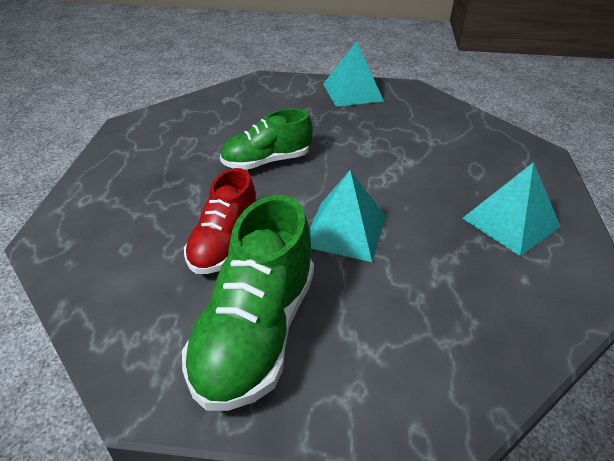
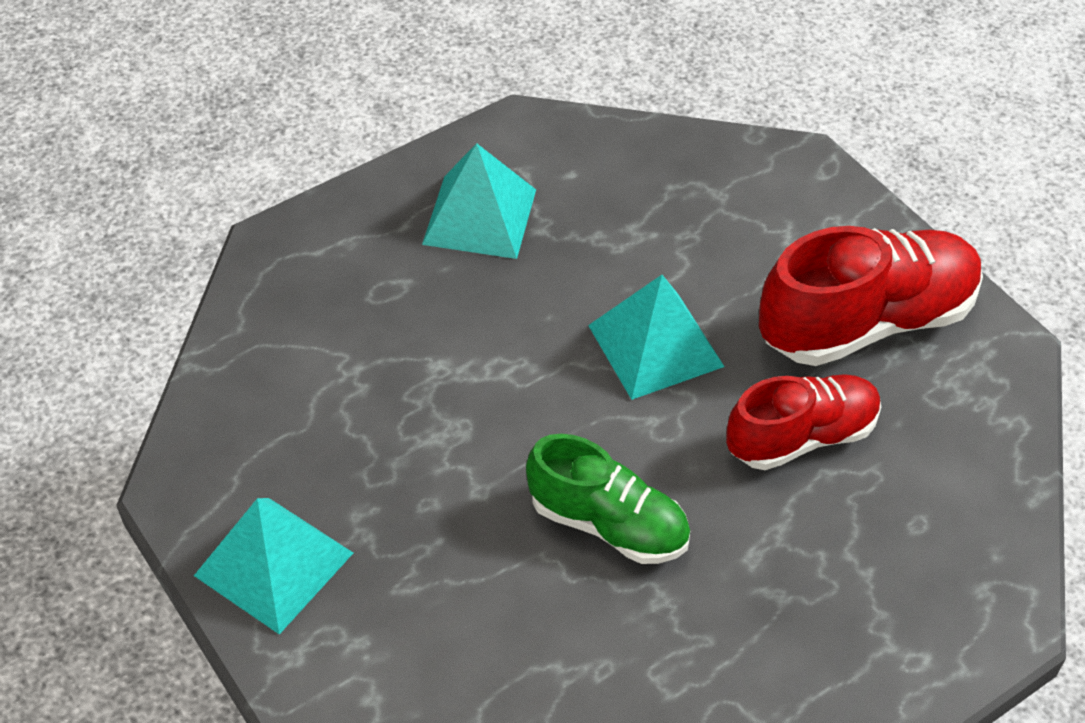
camera: 130 degrees left, 10 degrees up
(256, 332) = (866, 322): green shoe -> red shoe

